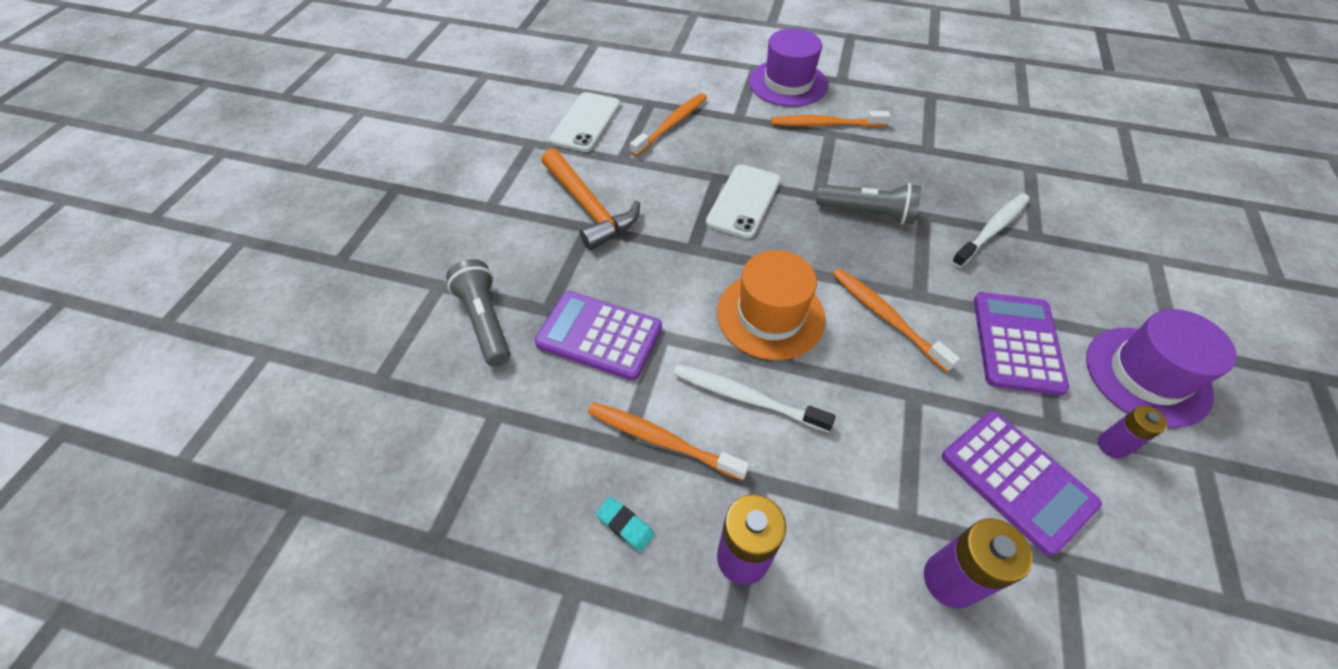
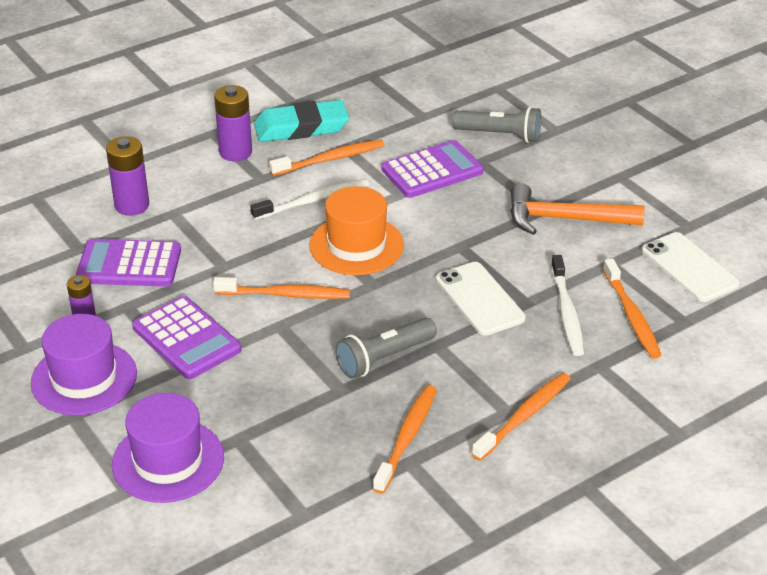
camera: 130 degrees right, 15 degrees down
(625, 525) = (301, 127): turquoise eraser -> turquoise eraser, size x2.45
(788, 83) = (622, 438): purple hat -> purple hat (168, 461)
(914, 160) = (407, 438): none -> orange toothbrush
(991, 230) = (277, 416): white toothbrush -> white toothbrush (566, 312)

